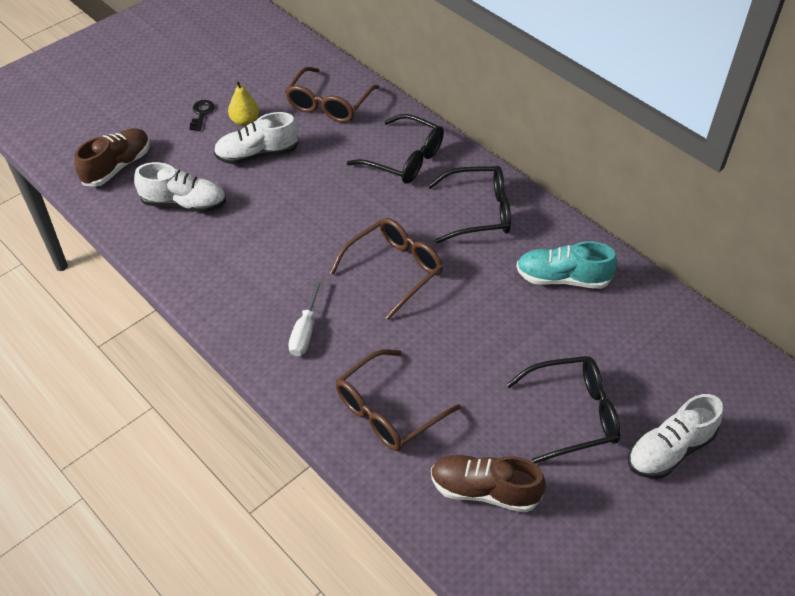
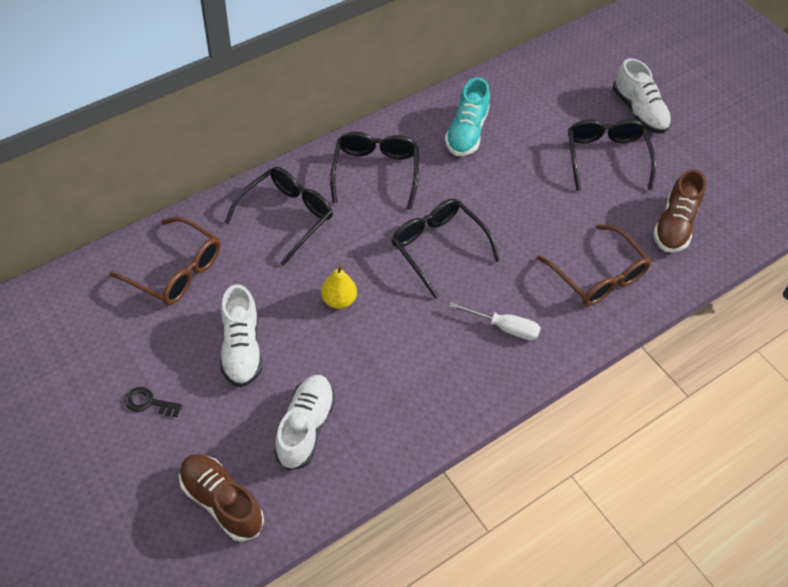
camera: 85 degrees left, 5 degrees up
(245, 121) = (179, 357): yellow pear -> yellow pear (339, 300)
(394, 270) = (438, 248): brown glasses -> black glasses

